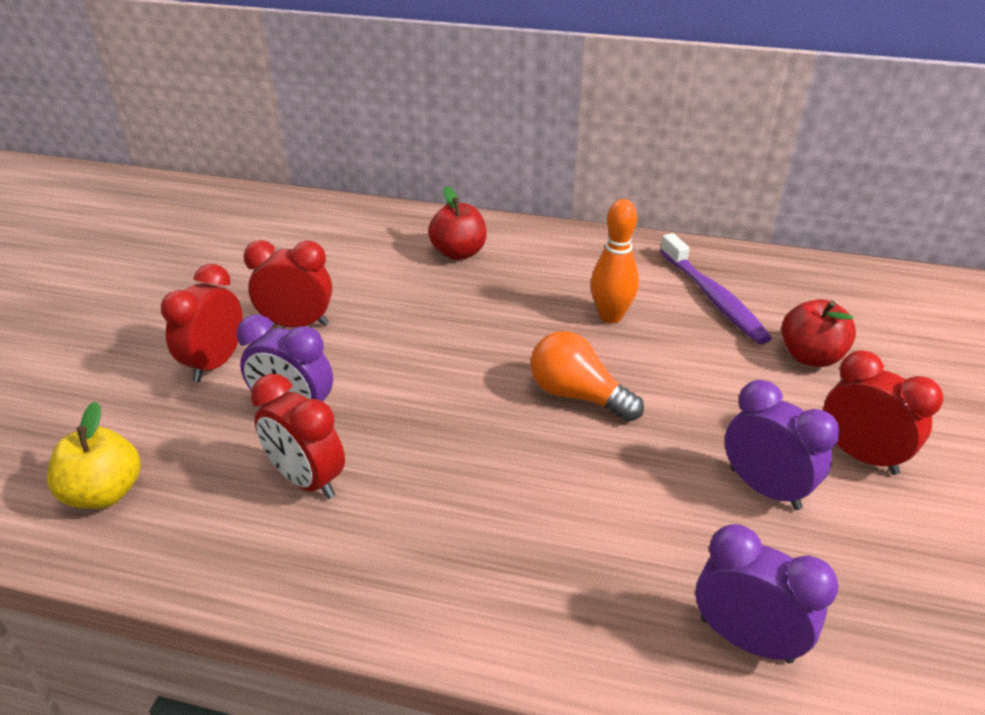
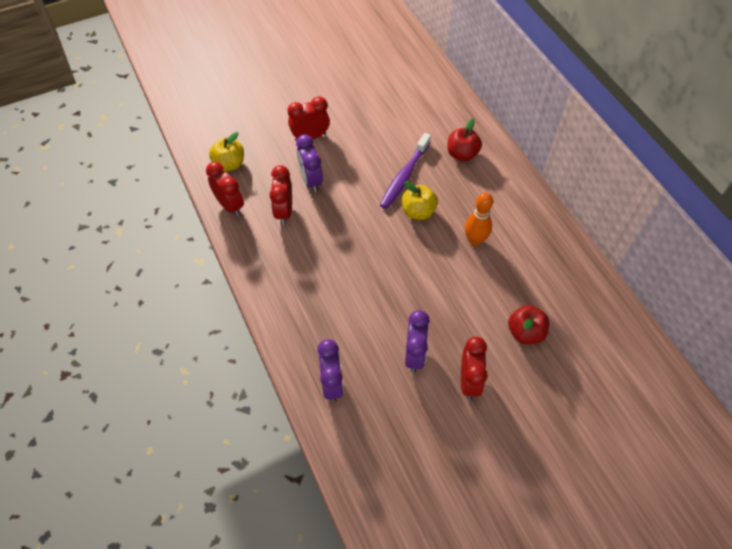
camera: 50 degrees right, 20 degrees up
(297, 324) = (356, 141): red clock -> red clock (230, 206)
(501, 337) = (418, 212): none -> yellow apple
(577, 395) = (408, 261): orange light bulb -> none
(713, 297) = (534, 271): purple toothbrush -> purple toothbrush (404, 176)

